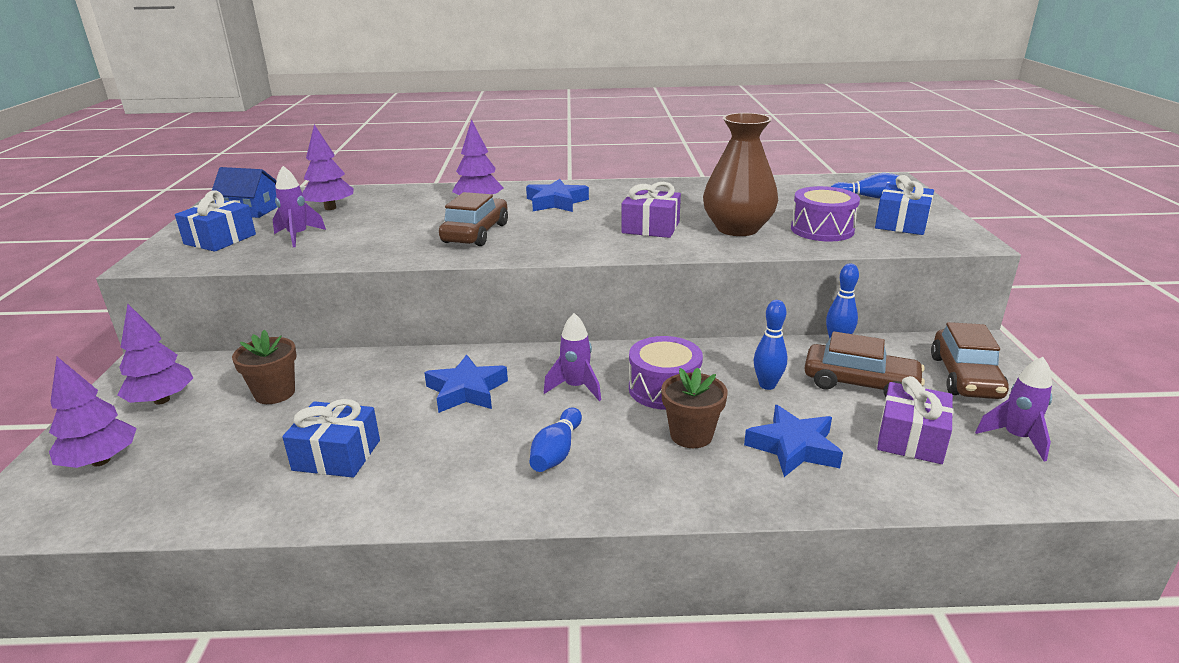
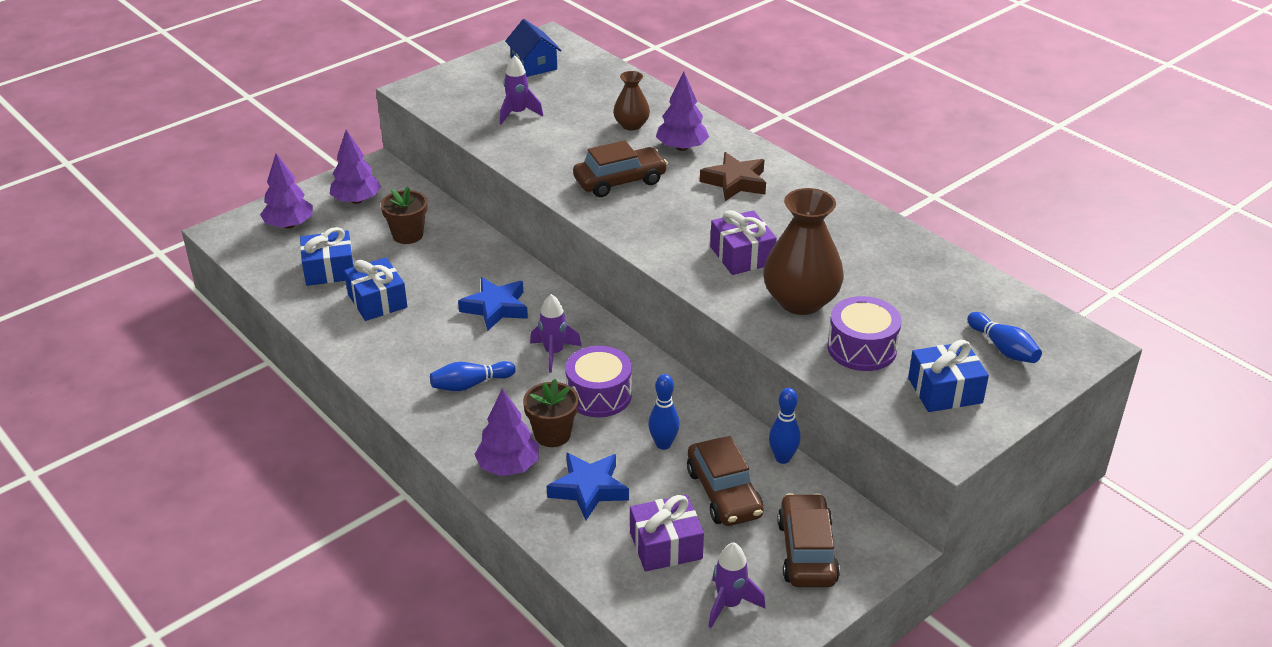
camera: 50 degrees right, 10 degrees up
(220, 239) = (475, 88): blue gift -> blue gift (329, 270)
(330, 208) = (581, 92): purple tree -> purple tree (508, 466)
(413, 207) = (631, 125): none -> brown vase
(556, 202) = (735, 182): blue star -> brown star
(965, 377) = (806, 552): brown car -> brown car turned 120 degrees clockwise

